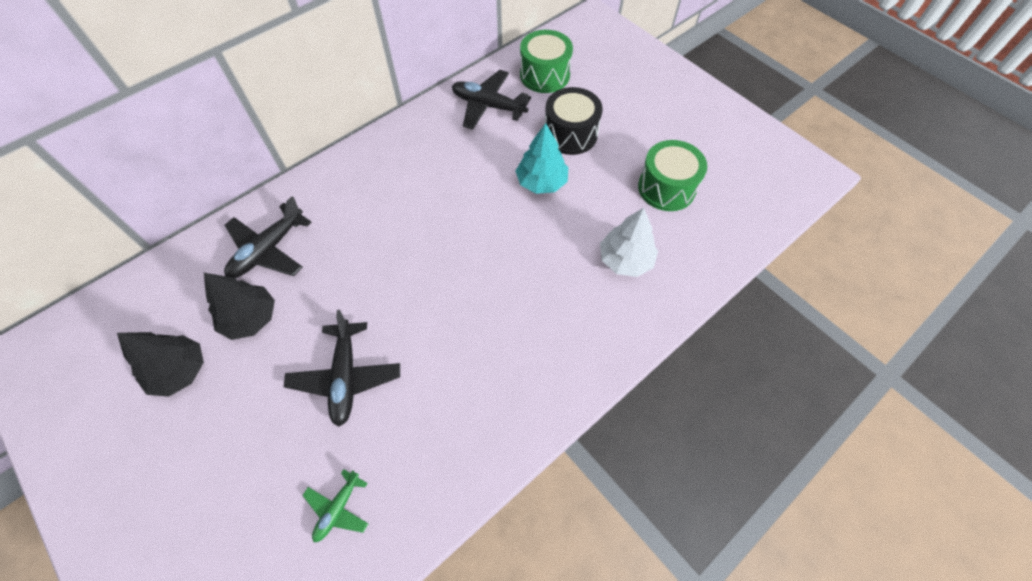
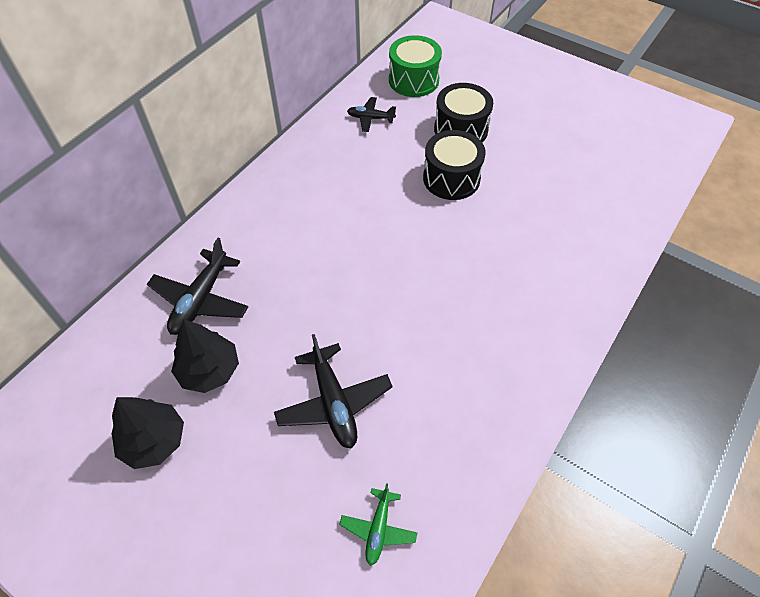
camera: 15 degrees left, 5 degrees down
(488, 106) = (370, 118): black plane -> black plane, size x0.58
(541, 182) = (451, 178): turquoise tree -> black drum
(625, 260) = (559, 232): white tree -> none
(666, 188) = (570, 160): green drum -> none

